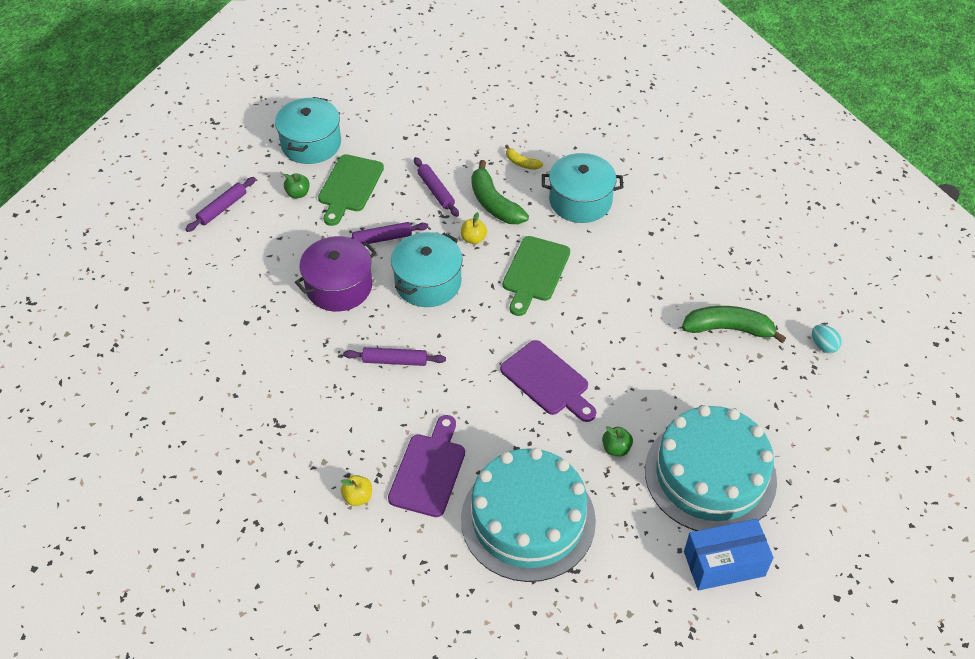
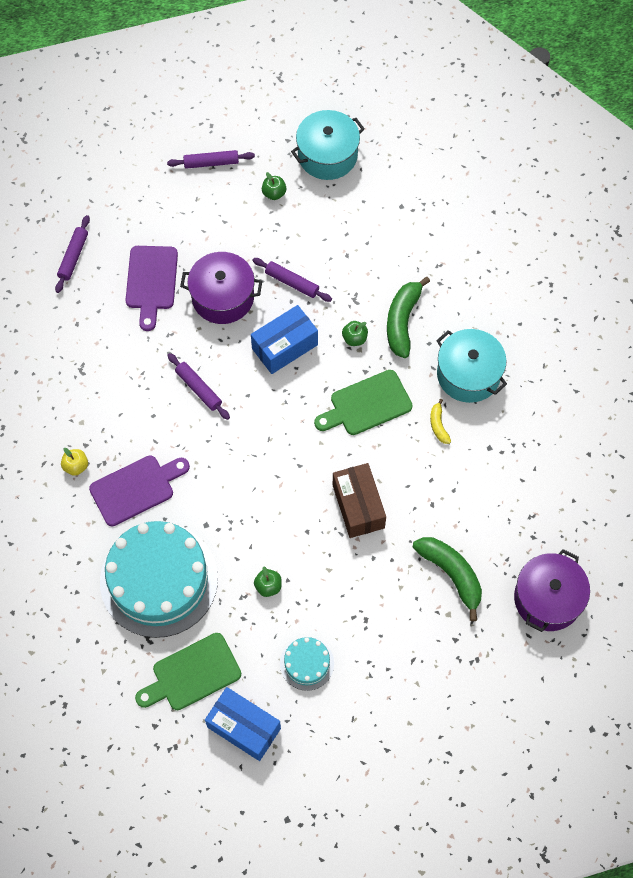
camera: 45 degrees right, 15 degrees up
(349, 186) = (315, 217): green cutting board -> green cutting board (192, 674)
(428, 282) = (284, 346): turquoise pot -> blue box
(436, 191) = (372, 274): purple rolling pin -> purple rolling pin (73, 257)
(473, 239) = (354, 338): yellow apple -> green apple
(521, 163) = (462, 303): yellow banana -> yellow banana (438, 425)
(547, 381) = (280, 496): purple cutting board -> purple cutting board (151, 282)
(611, 340) = (358, 506): none -> brown box
(710, 475) = (307, 663): turquoise cake -> turquoise cake, size x0.45
(806, 290) = (547, 598): none -> purple pot
(823, 346) = (504, 651): turquoise egg -> none

